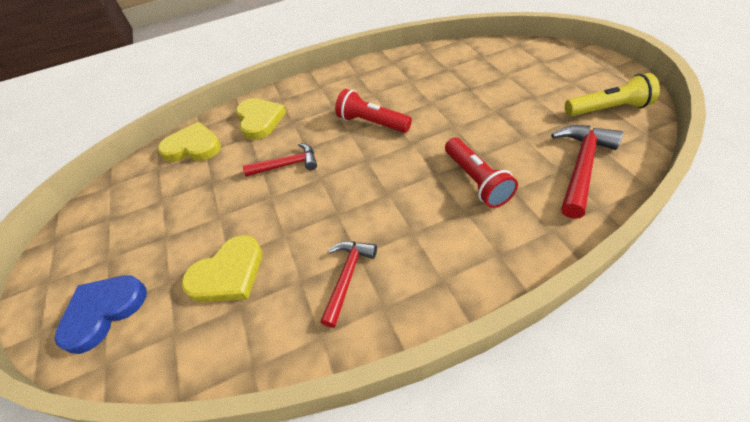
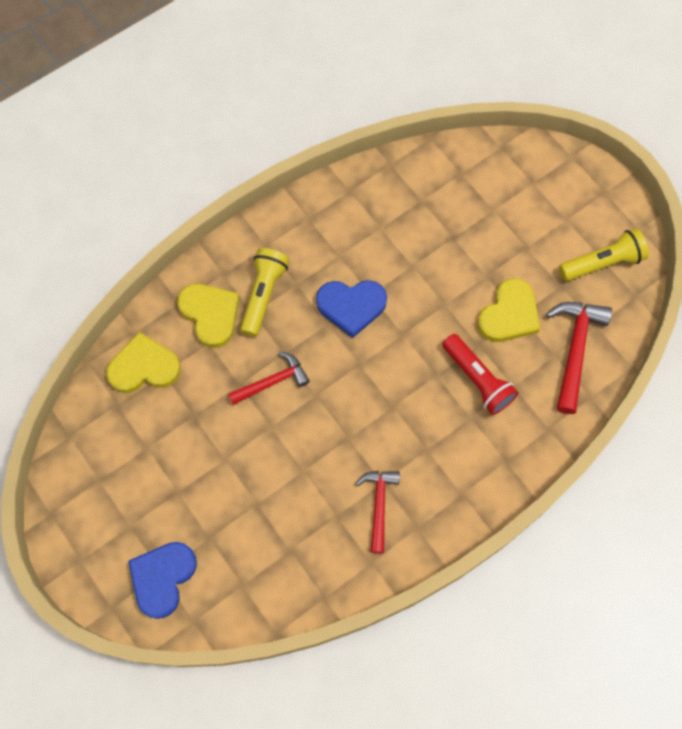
camera: 20 degrees left, 20 degrees up
(228, 274) = (266, 521): yellow heart -> yellow heart (509, 314)
(305, 112) = (263, 295): none -> yellow flashlight
(372, 123) = (351, 306): red flashlight -> blue heart

